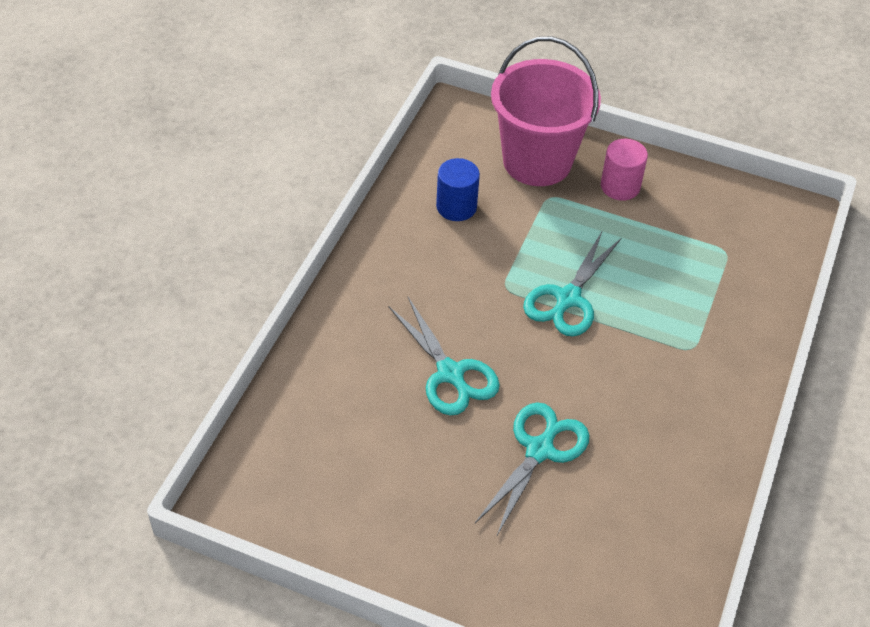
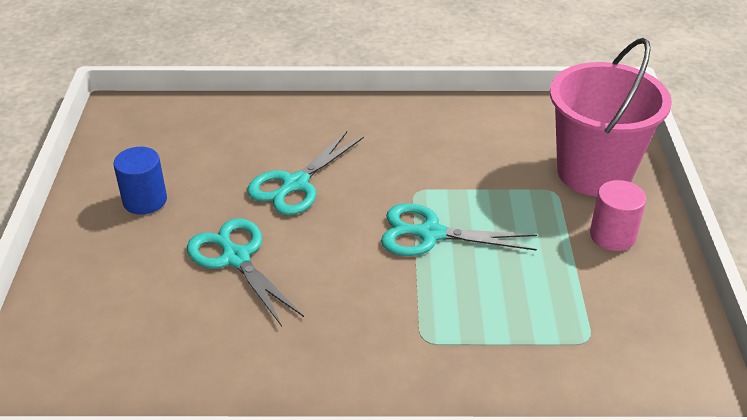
camera: 70 degrees right, 10 degrees down
(456, 207) = (492, 139): blue cylinder -> blue cylinder (145, 200)
(539, 450) = (236, 258): turquoise scissors -> turquoise scissors turned 135 degrees counterclockwise

